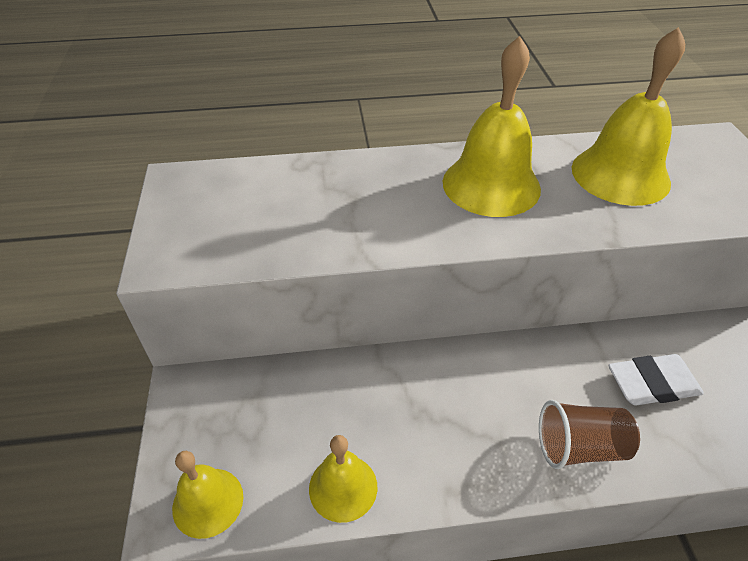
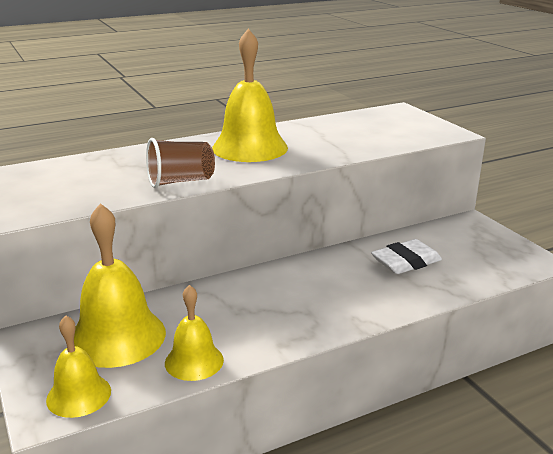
camera: 20 degrees left, 20 degrees down
(579, 447) = (367, 302): brown cup -> brown cup (180, 181)
(620, 174) = (339, 132): yellow bell -> yellow bell (117, 336)

